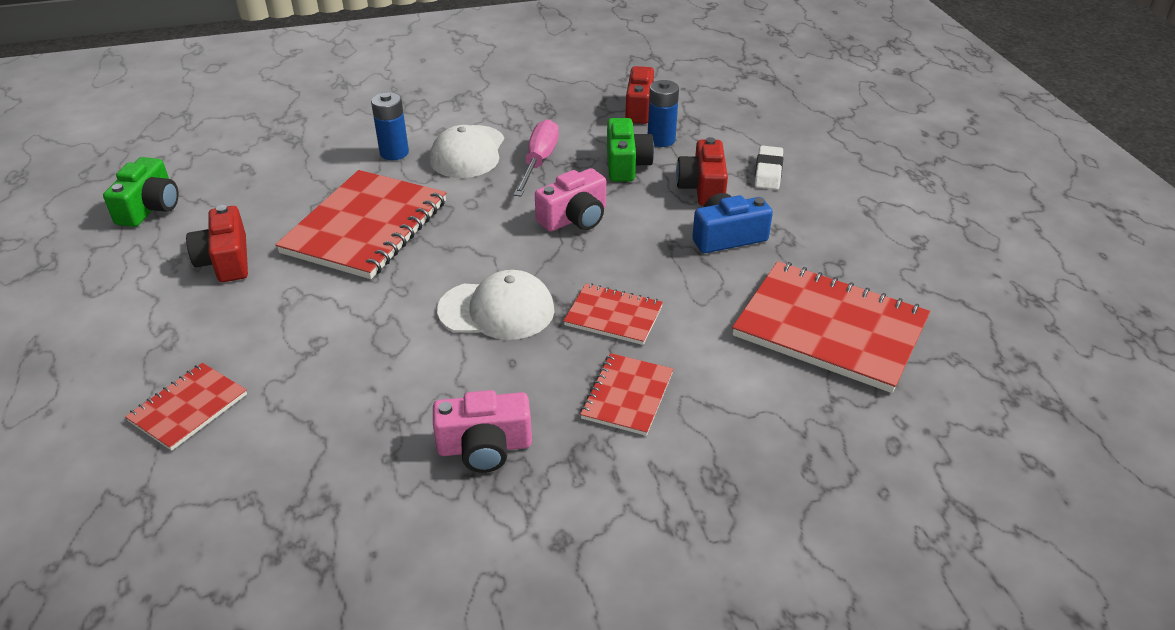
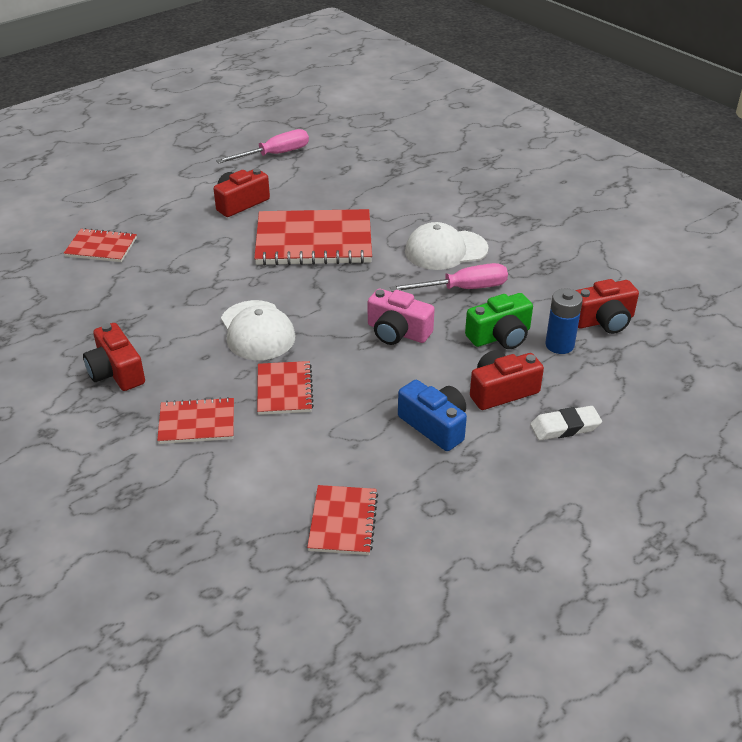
camera: 65 degrees right, 0 degrees up
(150, 208) = (274, 154): green camera -> pink screwdriver
(394, 153) = (415, 218): blue battery -> none
(484, 447) = (116, 372): pink camera -> red camera
(830, 328) = (343, 521): red notebook -> red notebook, size x0.52

